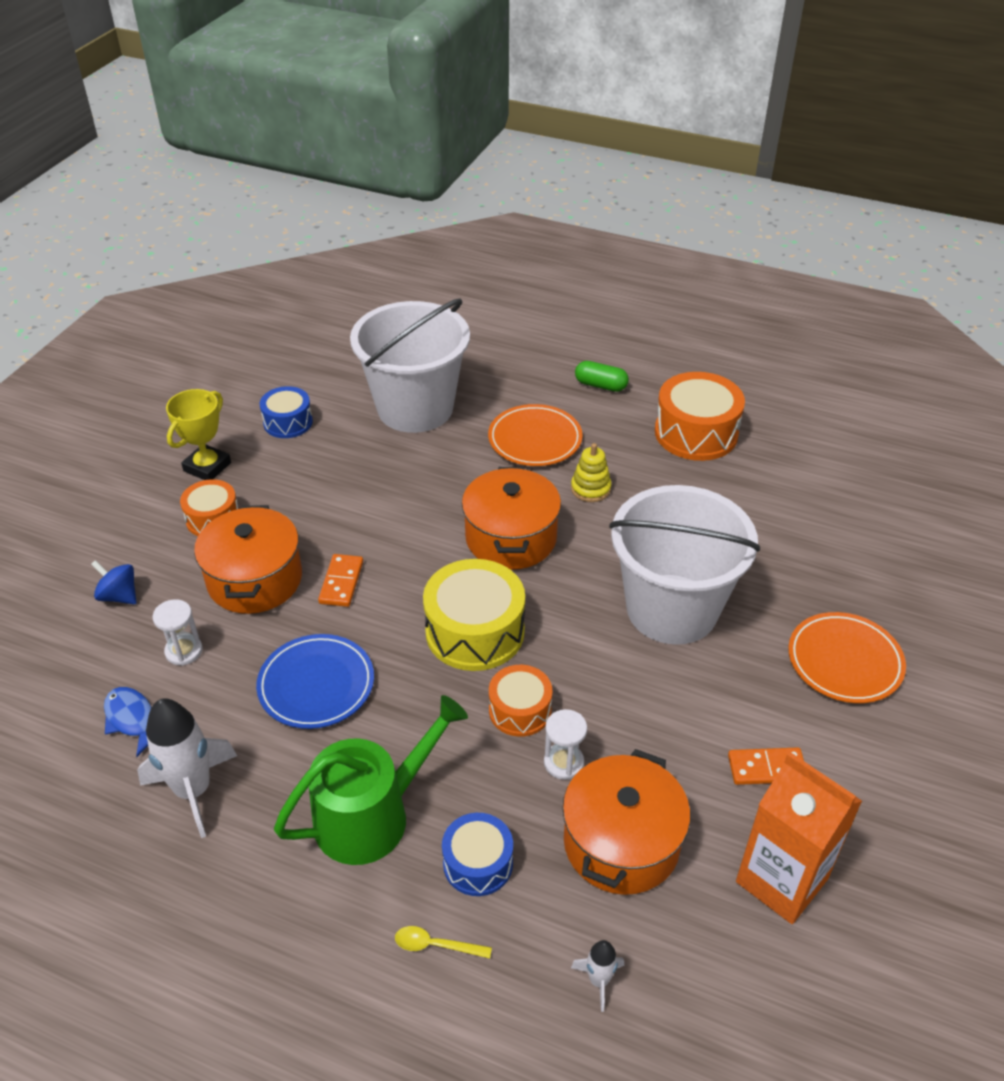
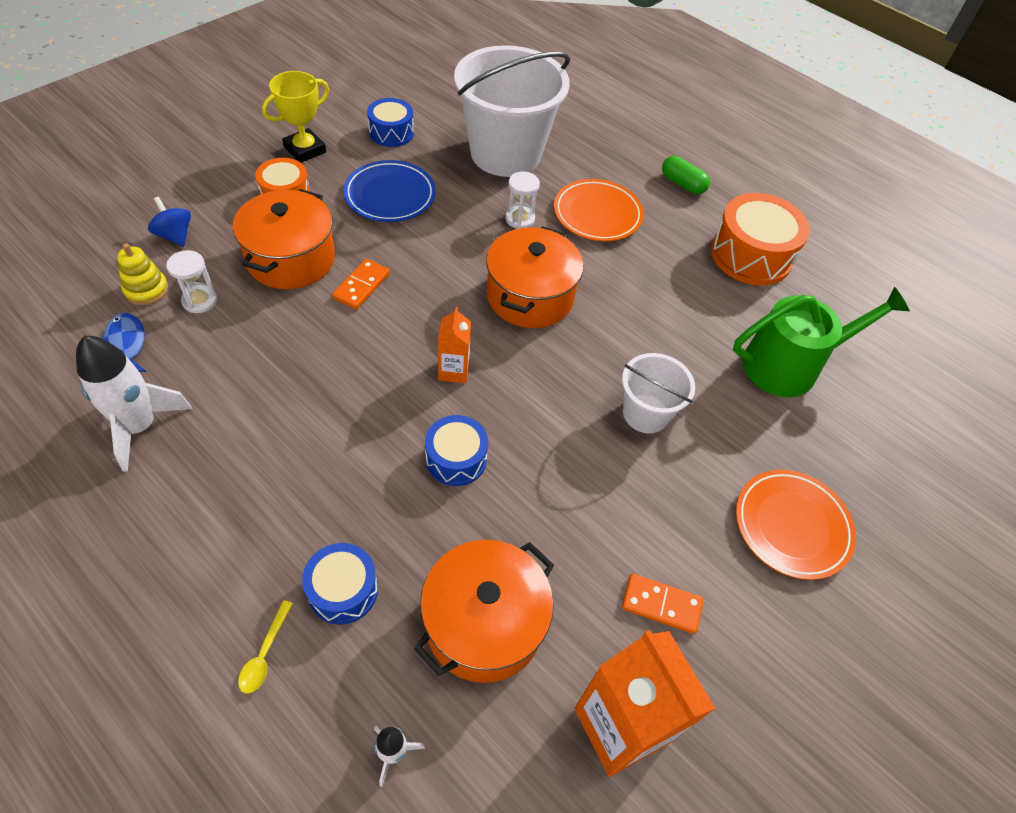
camera: 15 degrees right, 10 degrees up
(316, 685) = (291, 370): blue plate -> blue plate (390, 195)
(372, 815) = (275, 507): green watering can -> green watering can (789, 365)
(436, 945) = (265, 654): yellow spoon -> yellow spoon turned 105 degrees counterclockwise
(475, 631) = (453, 370): yellow drum -> orange carton
(520, 710) = (456, 459): orange drum -> blue drum
(563, 763) = (470, 524): white hourglass -> white hourglass (520, 219)
(590, 489) = (625, 275): yellow stacking toy -> yellow stacking toy (146, 290)
(672, 609) = (645, 413): white bucket -> white bucket, size x0.51

